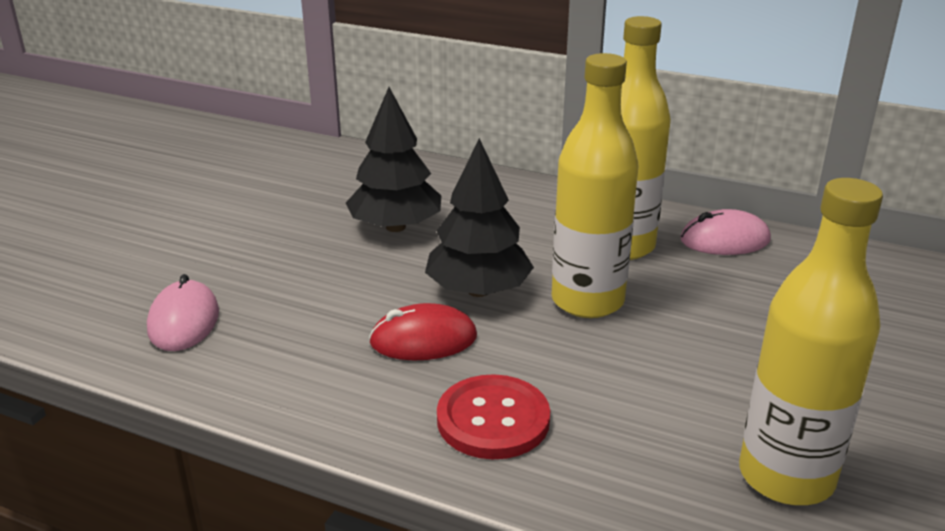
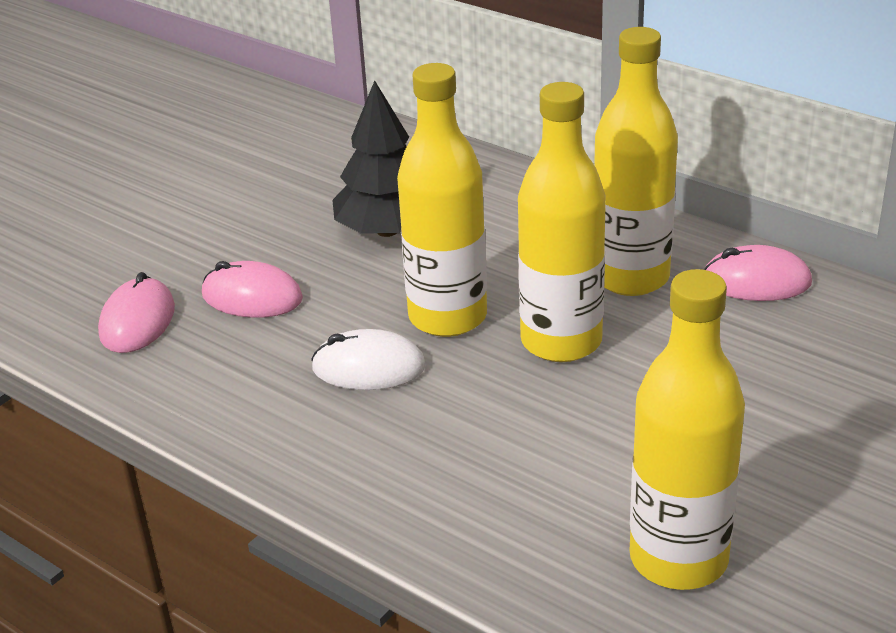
camera: 15 degrees right, 5 degrees up
(290, 290) = (252, 297): none -> pink mouse
(423, 340) = (368, 367): red mouse -> white mouse
(478, 290) = (447, 317): black tree -> yellow bottle
(493, 420) = (406, 462): red button -> none

